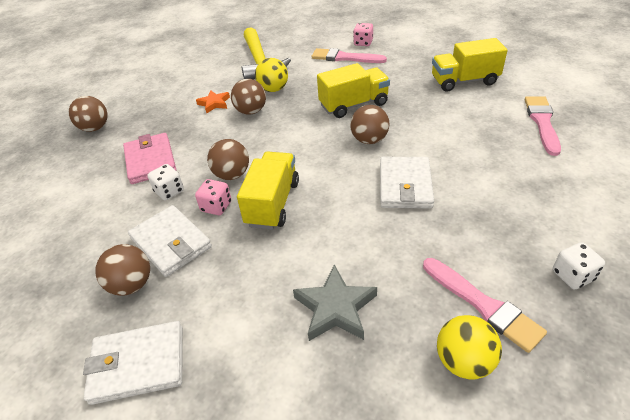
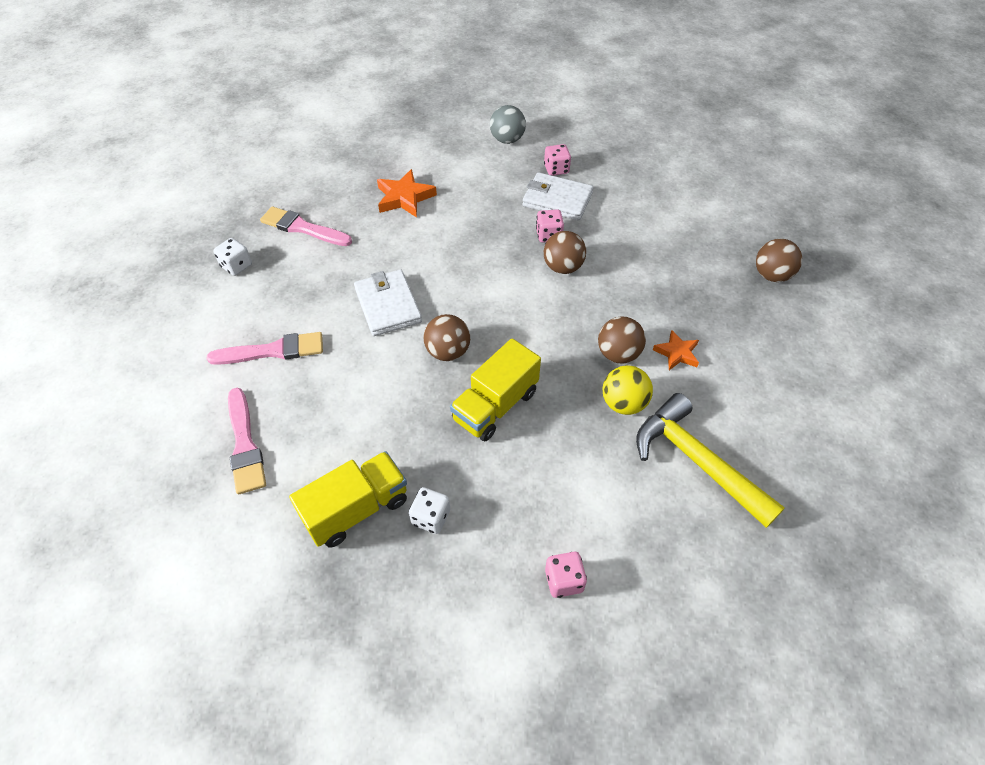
camera: 150 degrees right, 10 degrees up
(132, 284) = (556, 169): brown ball -> pink dice
(138, 364) = (507, 140): white wallet -> grey ball
(150, 161) = (659, 257): pink wallet -> none
(169, 191) = (605, 235): white dice -> white dice (431, 517)
(273, 203) = (501, 252): yellow truck -> none
(335, 308) = (404, 198): grey star -> orange star
(344, 58) = (570, 518): pink brush -> pink brush (273, 351)
(464, 361) = (312, 195): yellow ball -> none

